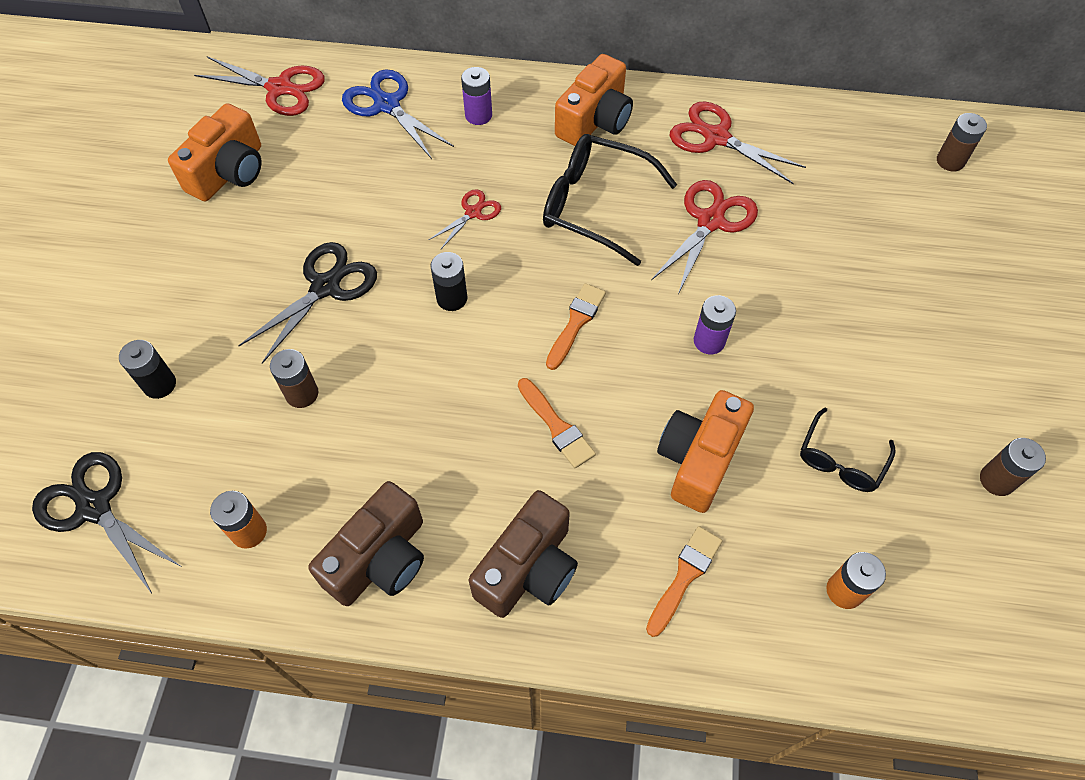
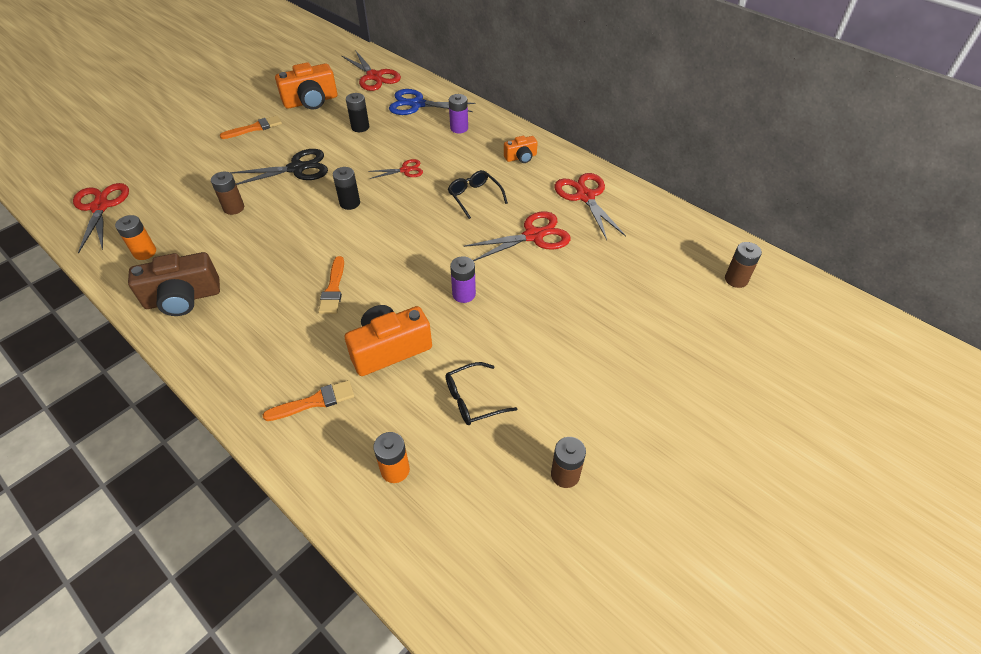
camera: 35 degrees right, 10 degrees down
(94, 508) = (100, 207): black scissors -> red scissors
(159, 384) = (181, 172): black battery -> black battery (360, 127)
(387, 105) = (417, 104): blue scissors -> blue scissors turned 75 degrees counterclockwise
(528, 568) = (242, 346): brown camera -> none
(576, 323) = (400, 246): orange brush -> orange brush (255, 128)
(595, 120) = (521, 157): orange camera -> orange camera, size x0.54
(595, 205) = (474, 197): black glasses -> black glasses, size x0.58

